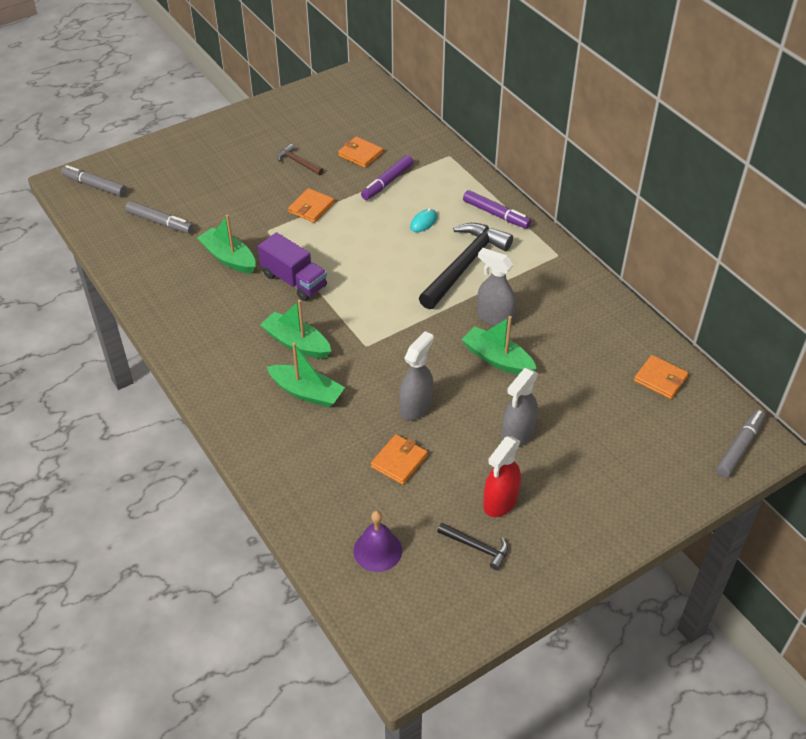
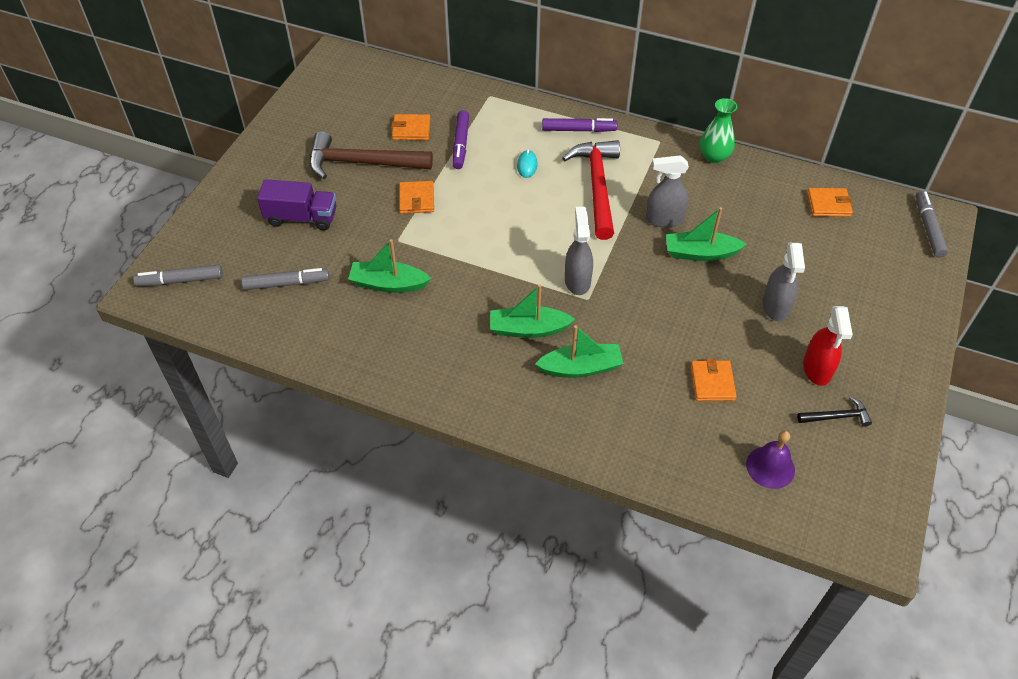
camera: 35 degrees left, 5 degrees up
(294, 281) = (469, 274): purple truck -> purple truck (301, 218)
(298, 162) = (362, 163): brown hammer -> brown hammer, size x2.13
(416, 406) = (679, 328): grey spray bottle -> grey spray bottle (577, 280)
(465, 265) = (597, 186): black hammer -> red hammer
(594, 289) = (714, 156): none -> green vase

